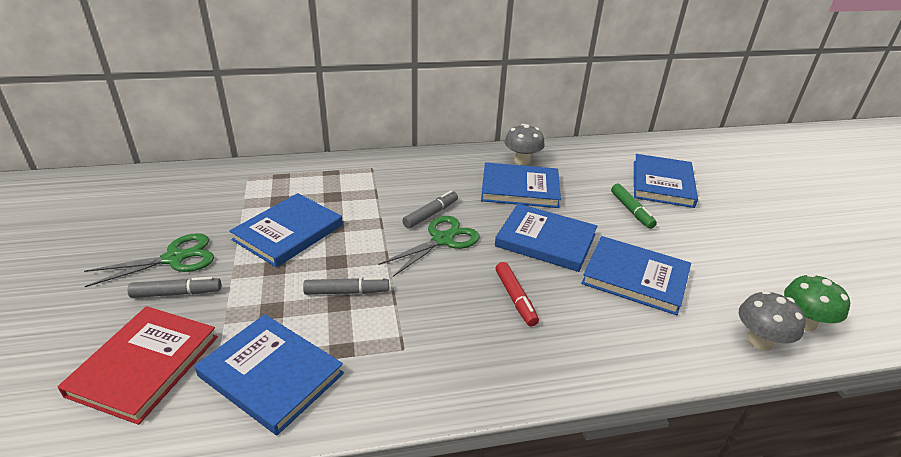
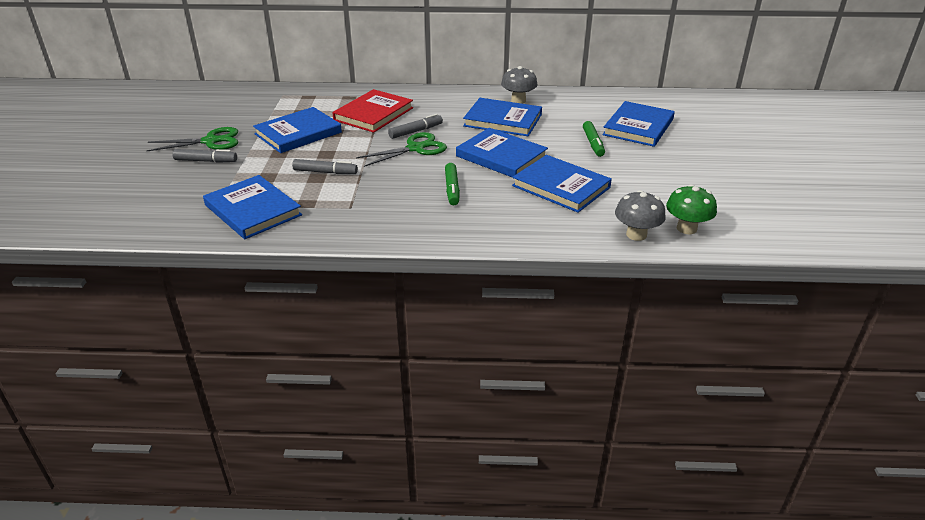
camera: 15 degrees right, 0 degrees up
(145, 365) = (173, 196): red book -> red book (373, 114)
(515, 298) = (452, 189): red marker -> green marker

